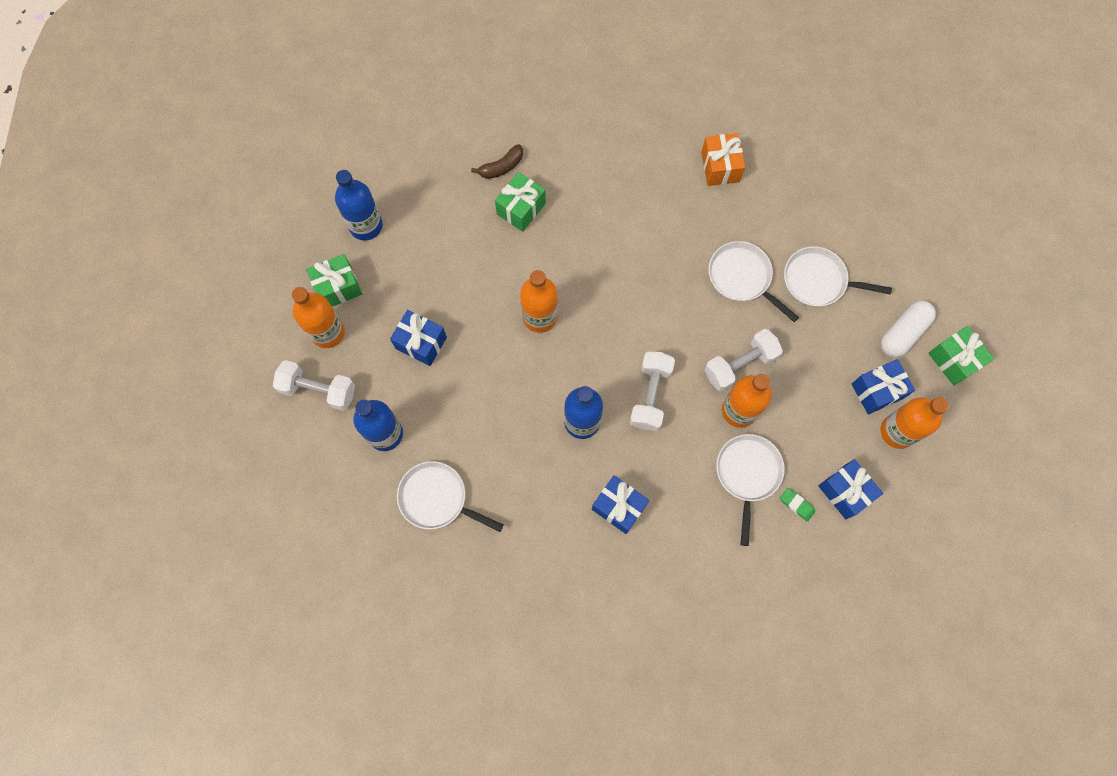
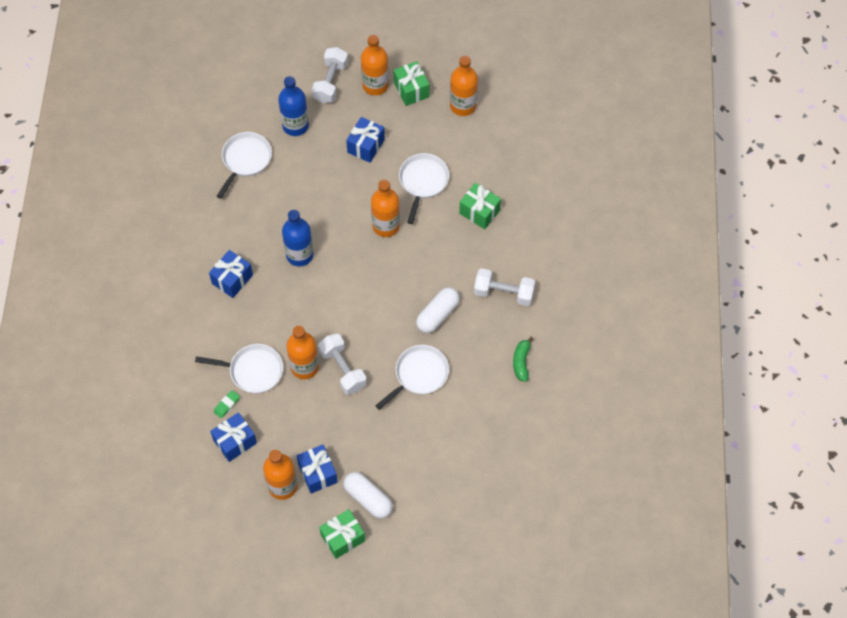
camera: 90 degrees right, 10 degrees down
(366, 226) = (463, 105): blue bottle -> orange bottle
(501, 167) = (516, 197): brown banana -> none
(650, 395) = (319, 303): white dumbbell -> white dumbbell (503, 293)
(662, 257) = (437, 315): none -> white capsule
(720, 167) = (521, 362): orange gift -> green banana
(818, 280) = (416, 434): white pan -> white pan (423, 182)

